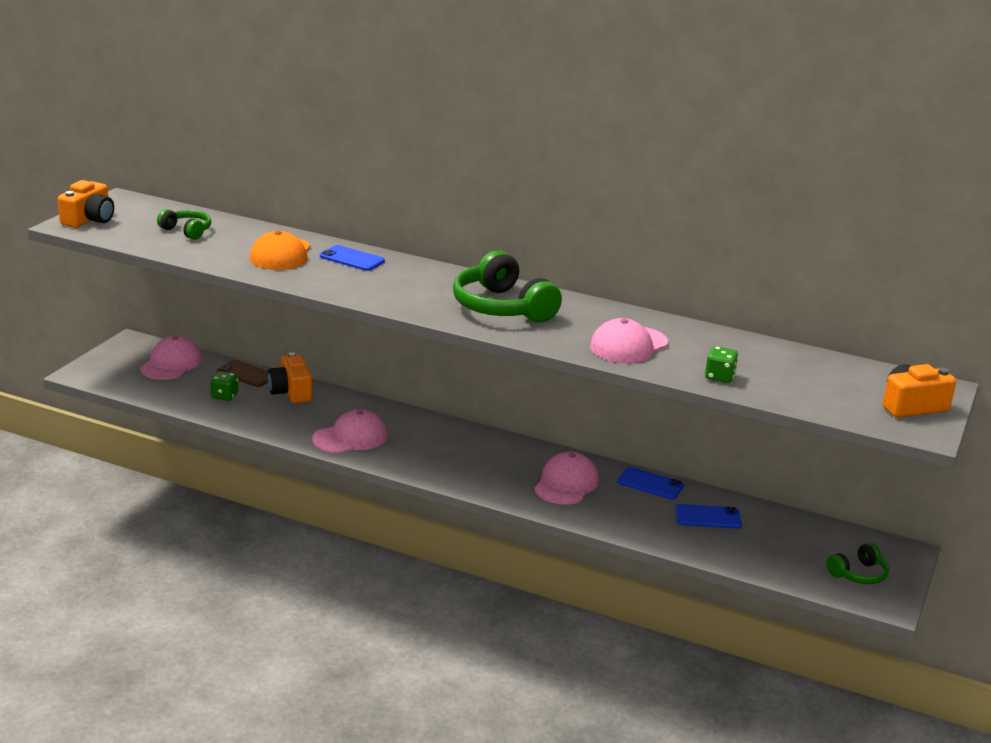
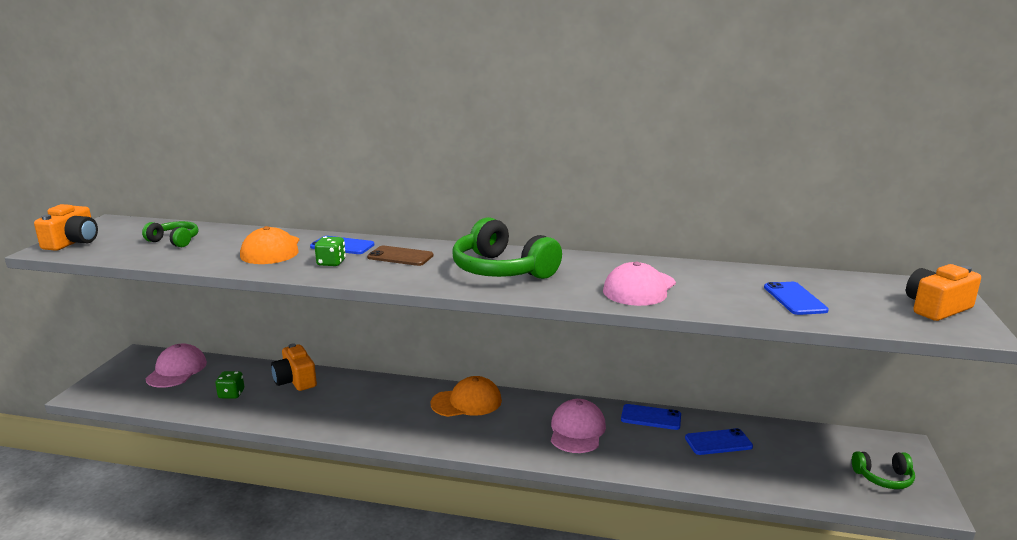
camera: 10 degrees left, 5 degrees down
(246, 374) = (250, 370): brown phone -> brown phone (400, 256)
(350, 437) = (360, 417): pink cap -> none
(462, 440) = (466, 402): none -> orange cap
(719, 377) = (744, 306): green dice -> green dice (331, 263)
(776, 377) = (795, 299): none -> blue phone
(858, 574) = (883, 478): green headphones -> green headphones turned 45 degrees clockwise

